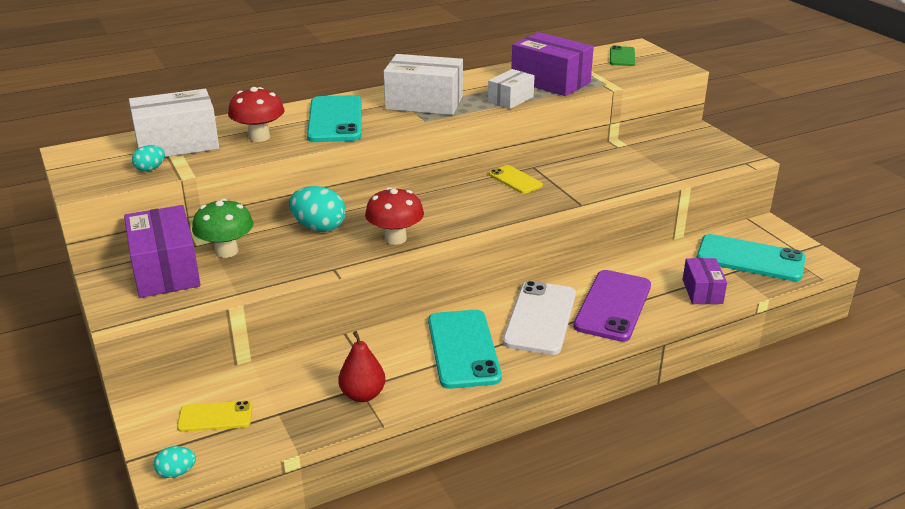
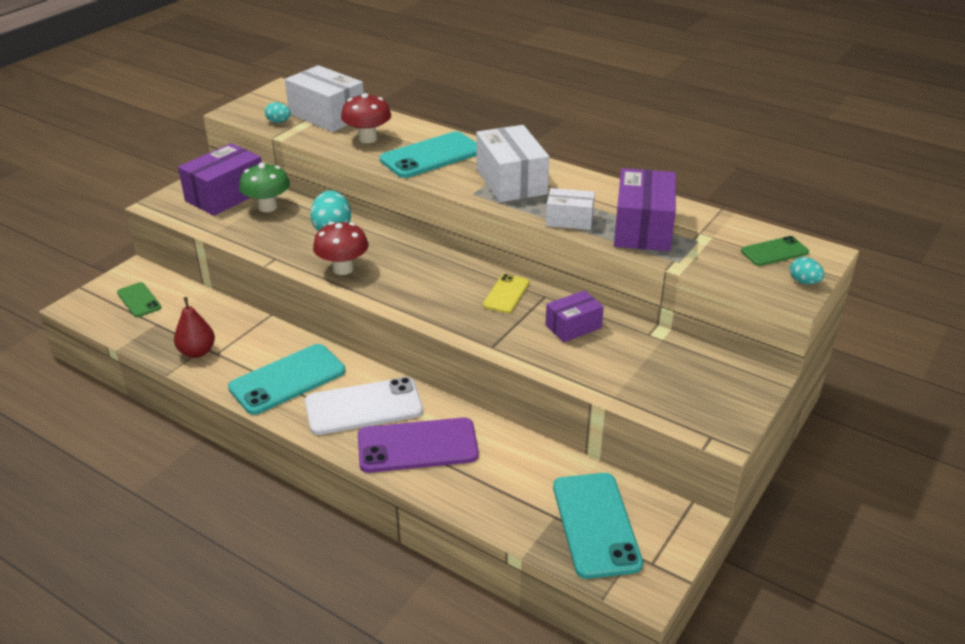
camera: 60 degrees right, 5 degrees up
(176, 473) = (75, 310): turquoise egg -> turquoise egg (804, 282)
(215, 417) = (139, 300): yellow phone -> green phone
(702, 291) = (493, 502): purple box -> purple box (573, 326)

